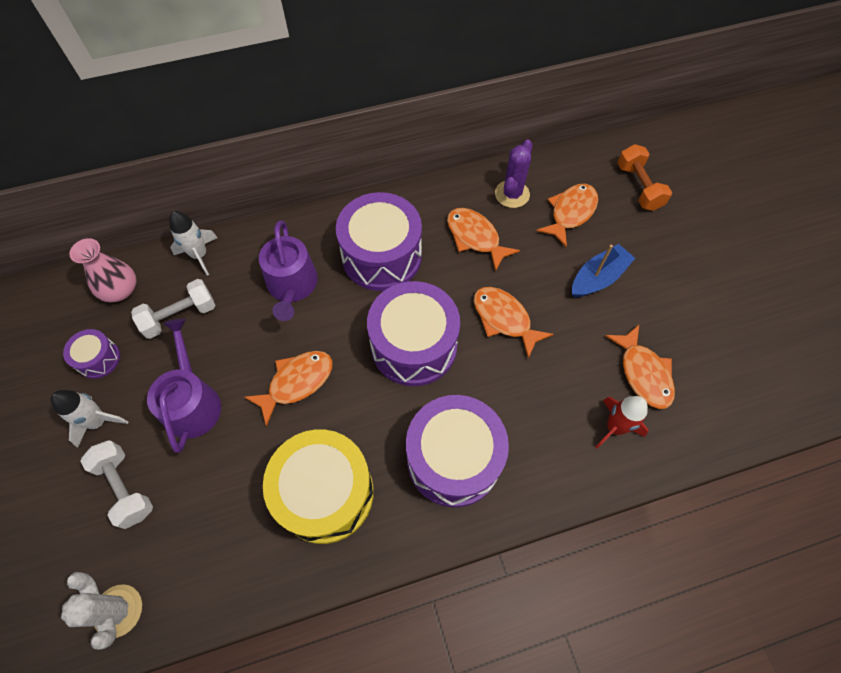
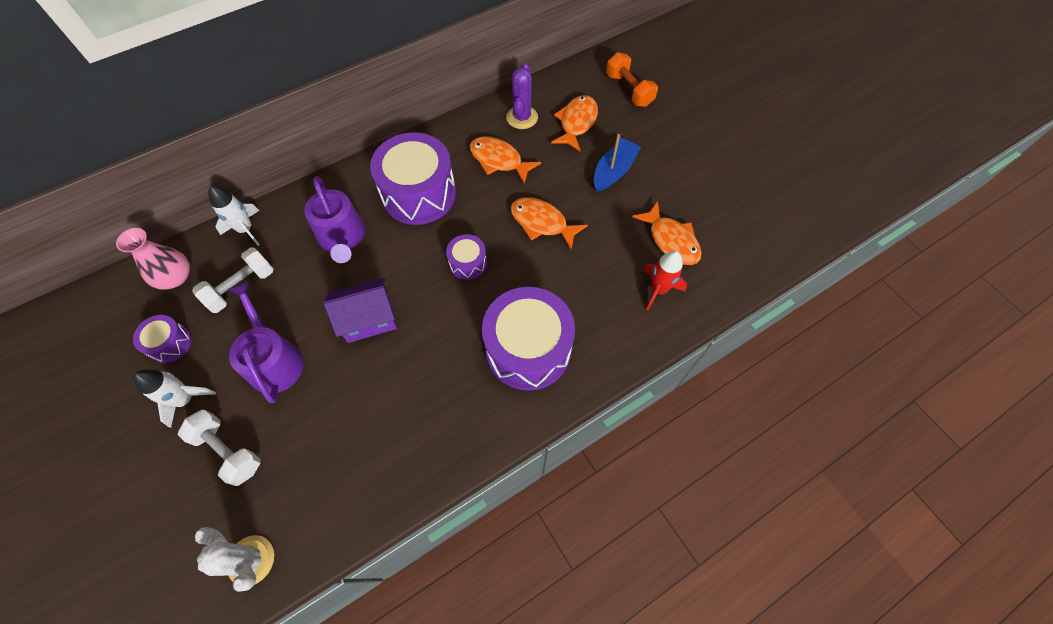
camera: 15 degrees left, 0 degrees up
(296, 382) = (369, 319): orange fish -> purple house
(325, 493) = (420, 407): yellow drum -> none
(414, 346) = (468, 263): purple drum -> purple drum, size x0.48

